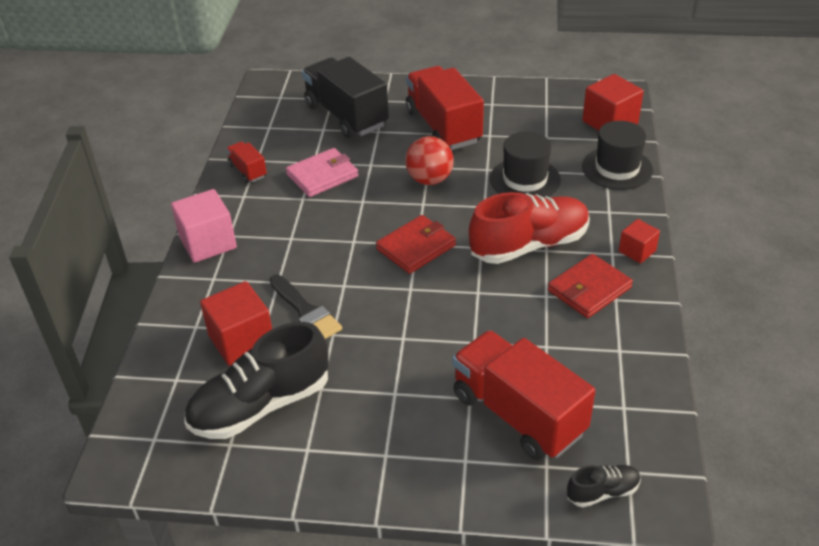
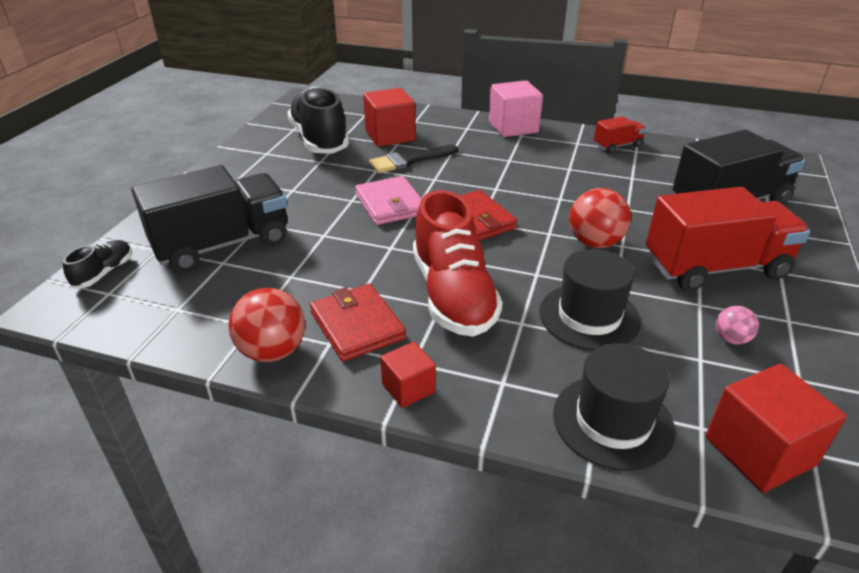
camera: 100 degrees right, 5 degrees down
(322, 175) = (607, 180): pink wallet -> pink wallet (390, 204)
(518, 414) = (222, 244): red truck -> black truck
(521, 125) = (731, 339): none -> pink ball
(602, 492) = (104, 273): black shoe -> black shoe turned 150 degrees counterclockwise
(640, 327) = (272, 351): none -> red ball

